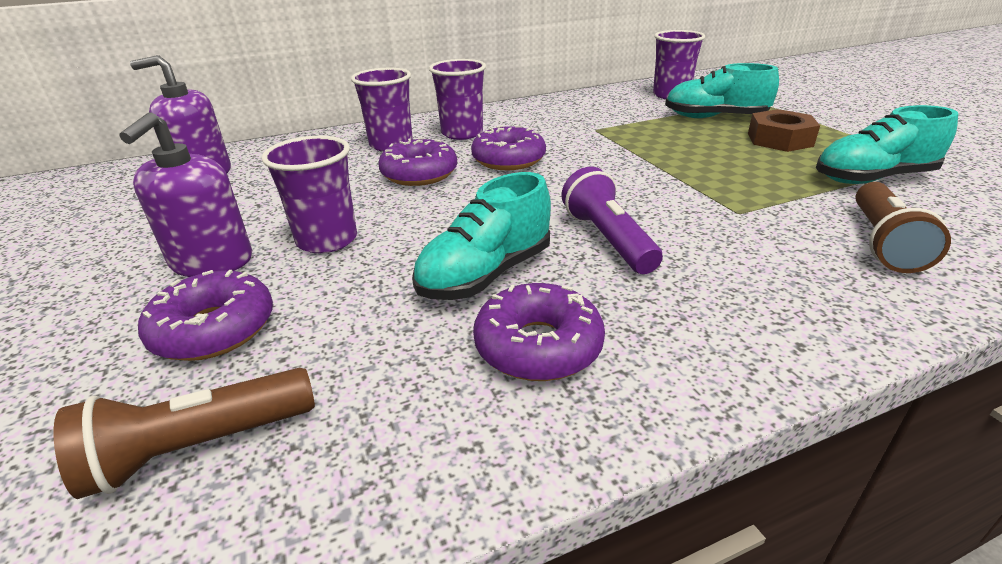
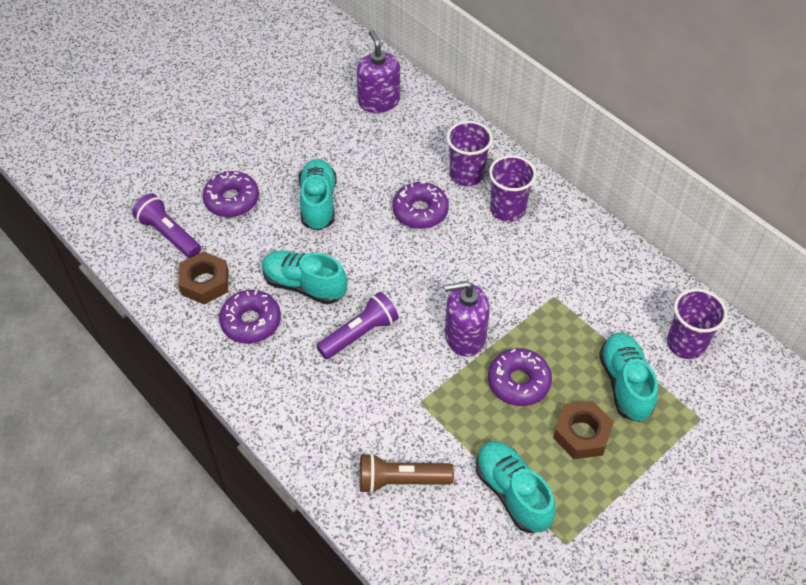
camera: 70 degrees right, 20 degrees up
(198, 448) = (168, 235): brown flashlight -> purple flashlight
(211, 261) = (283, 166): purple soap dispenser -> purple soap dispenser (465, 336)
(327, 240) = (318, 203): purple cup -> turquoise shoe
(395, 401) = (205, 282): none -> brown nut
(508, 160) = (464, 254): purple donut -> purple donut (518, 382)

